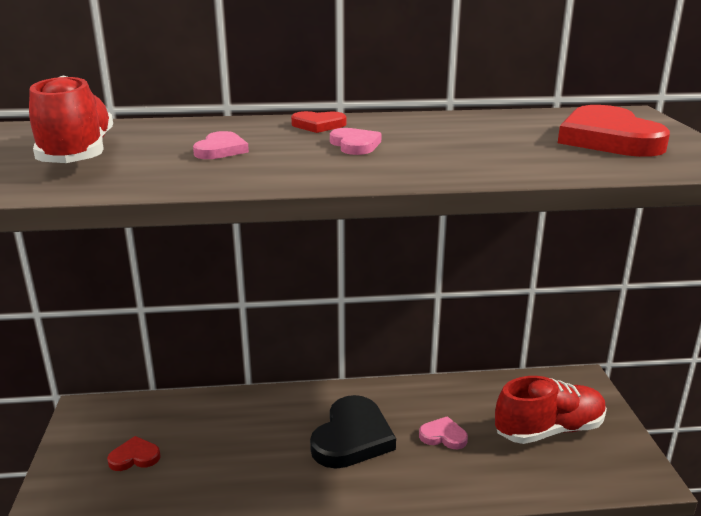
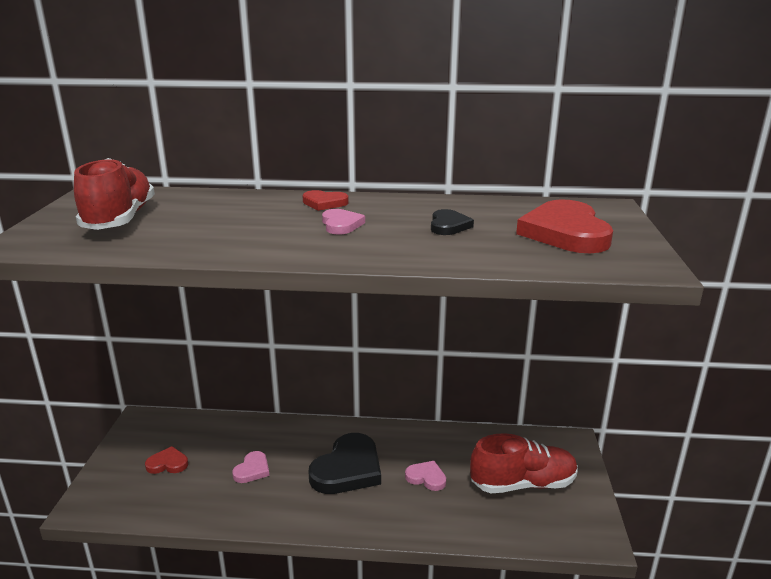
camera: 10 degrees right, 0 degrees up
(221, 150) = (230, 222): pink heart -> pink heart (252, 470)
(477, 139) = (448, 226): none -> black heart

